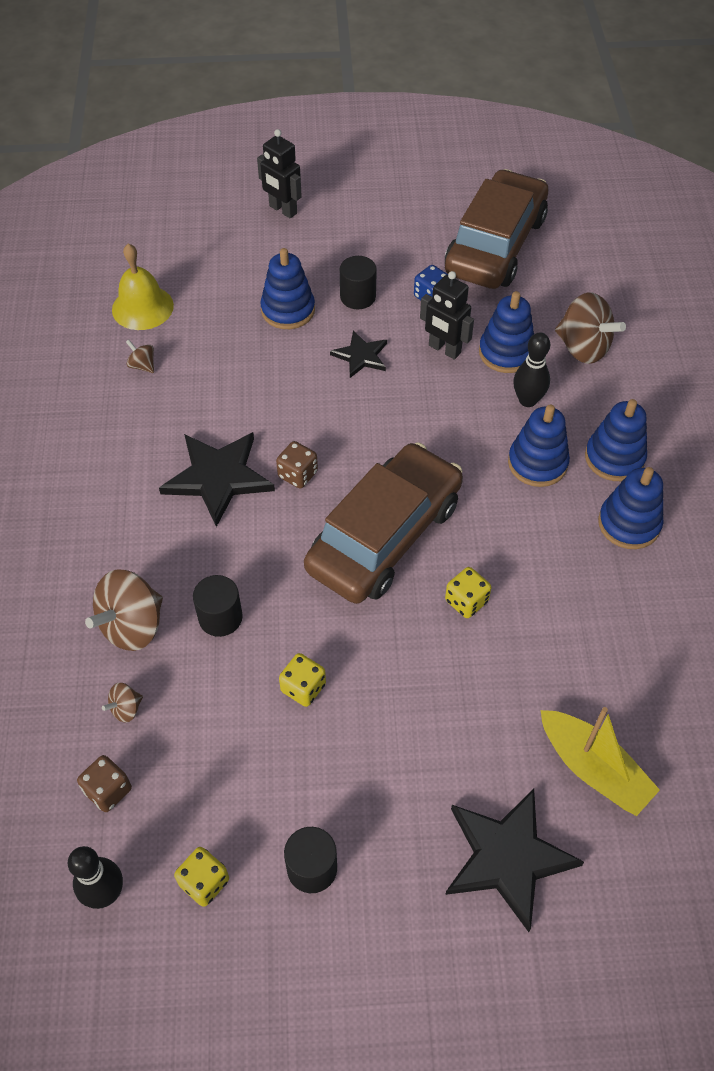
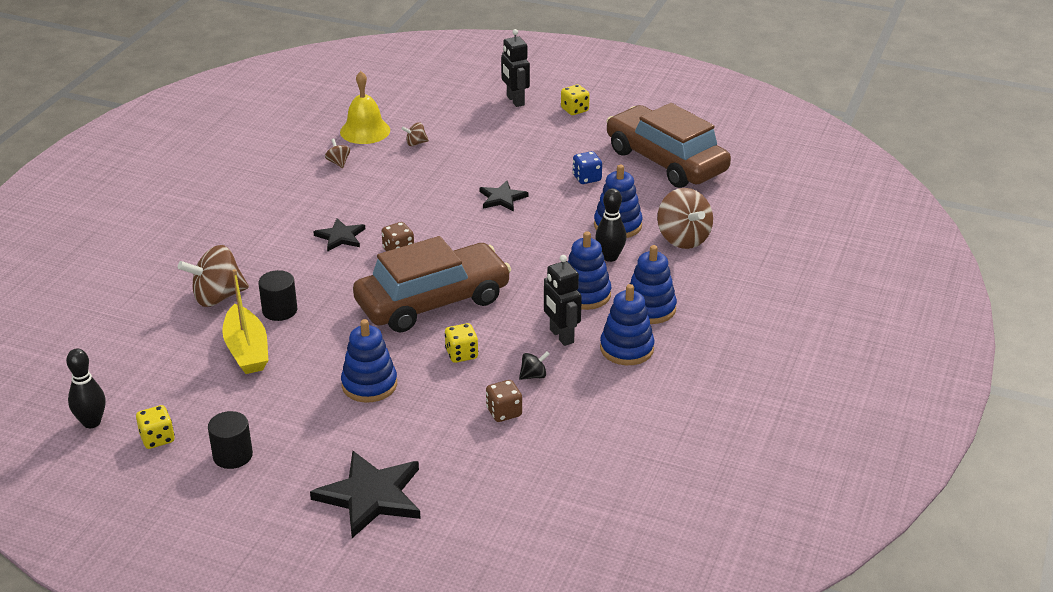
camera: 25 degrees right, 20 degrees down
(108, 790) = (134, 374): brown dice -> brown dice (504, 412)
(126, 709) = (179, 337): brown spinning top -> brown spinning top (416, 143)
(218, 477) = (340, 237): black star -> black star, size x0.57
(288, 310) = (469, 158): blue stacking toy -> blue stacking toy (369, 385)
(303, 688) = (305, 364): yellow dice -> yellow dice (574, 110)
(358, 297) = (529, 164): black cylinder -> none
(444, 349) = (570, 211): black robot -> black robot (561, 336)
(495, 245) = (666, 161): brown car -> brown car turned 90 degrees counterclockwise
(561, 601) = (533, 376): none -> black spinning top
(593, 769) = (475, 472): yellow boat -> yellow boat (247, 350)

